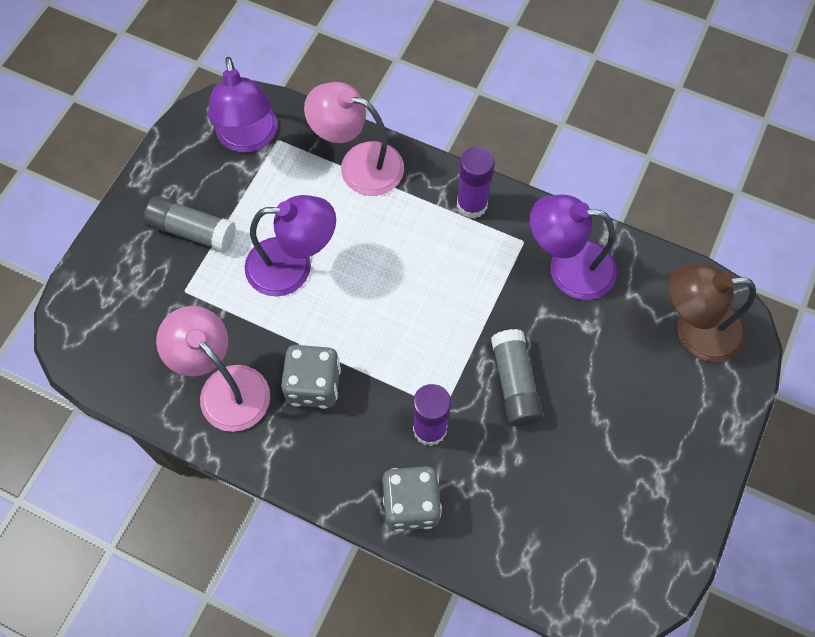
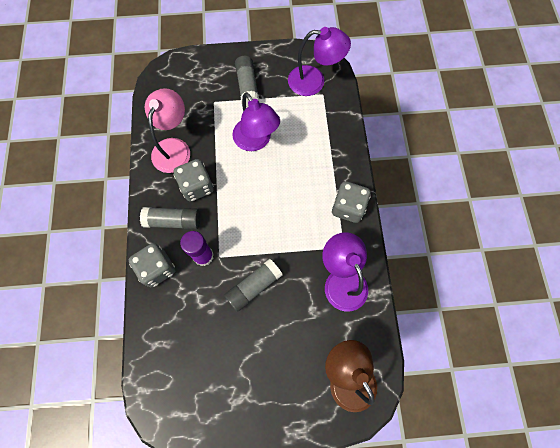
camera: 60 degrees right, 5 degrees up
(248, 138) = (314, 81): purple lamp -> purple lamp turned 135 degrees counterclockwise
(349, 446) = (173, 221): none -> grey glue stick
(359, 164) = (334, 139): pink lamp -> none
(472, 205) = (348, 207): purple glue stick -> grey dice

